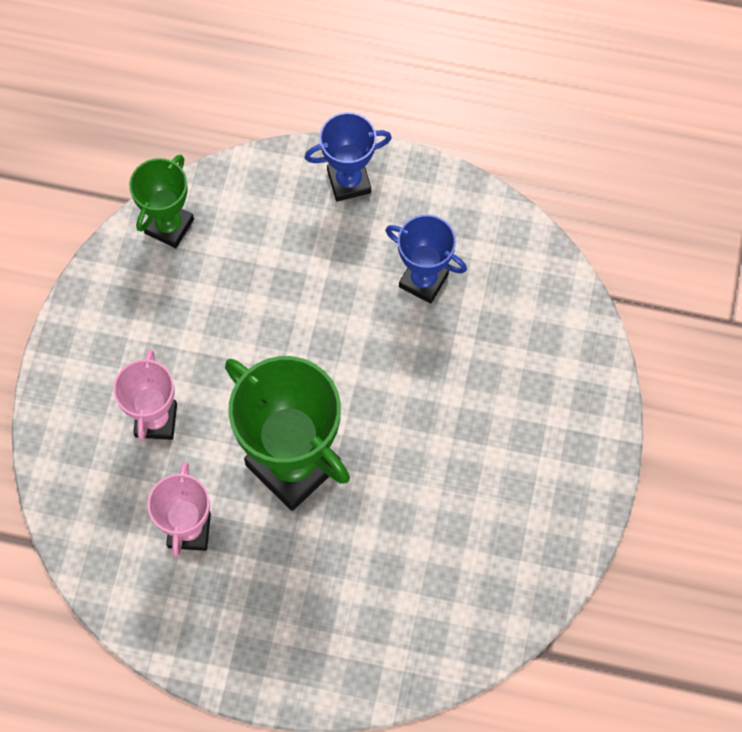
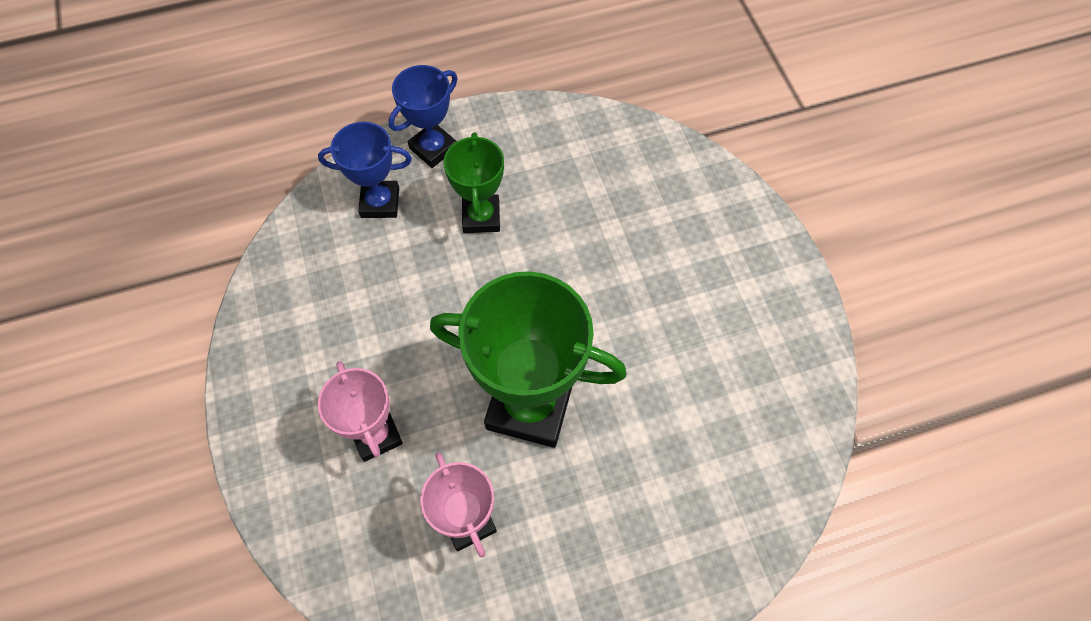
camera: 30 degrees left, 5 degrees down
(169, 226) = (292, 258): green trophy -> green trophy (481, 217)
(423, 280) = (545, 193): blue trophy -> blue trophy (380, 202)

